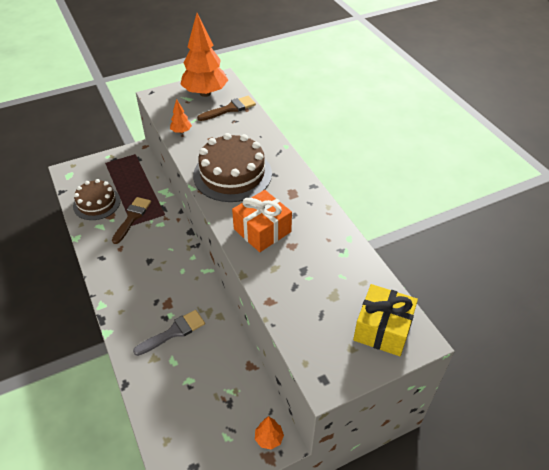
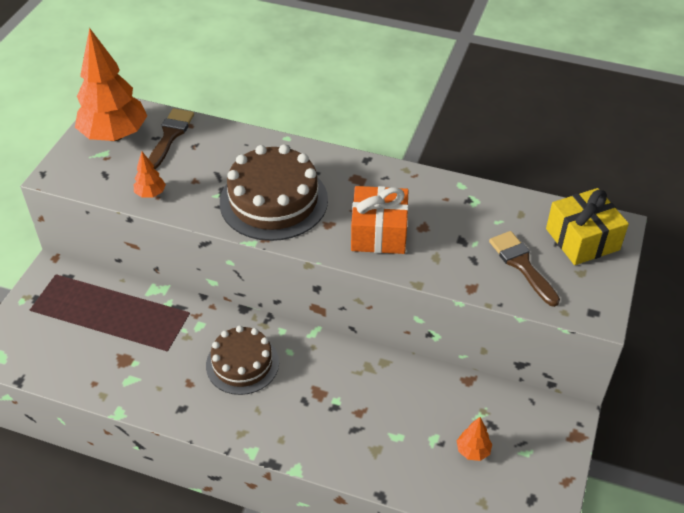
camera: 45 degrees left, 0 degrees up
(97, 203) = (88, 360): brown cake -> brown cake (242, 364)
(132, 217) = (156, 343): brown brush -> brown brush (522, 265)
(173, 332) = (361, 412): grey brush -> none
(269, 438) = (558, 422): orange tree -> orange tree (473, 451)

